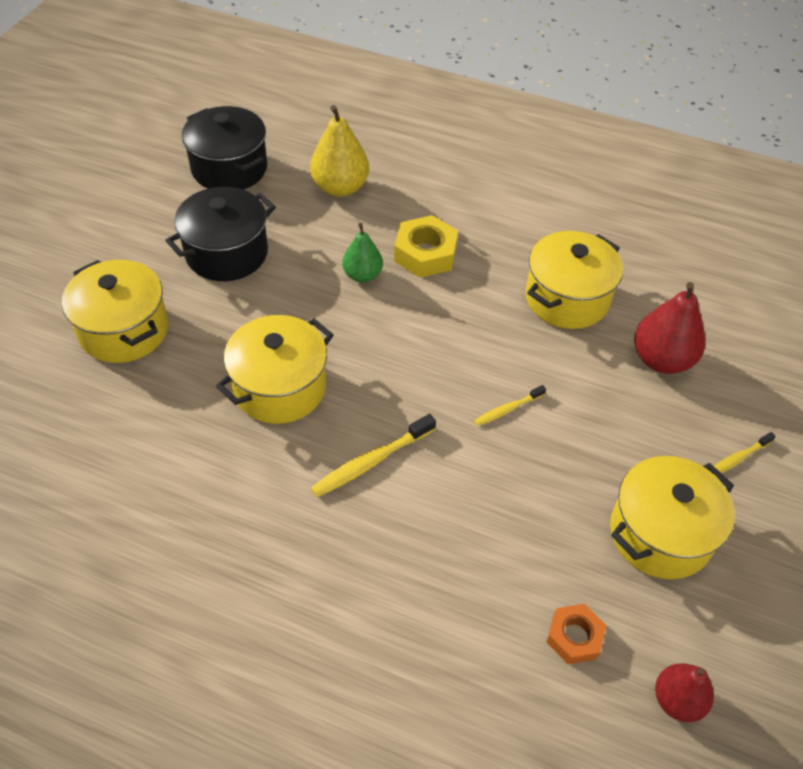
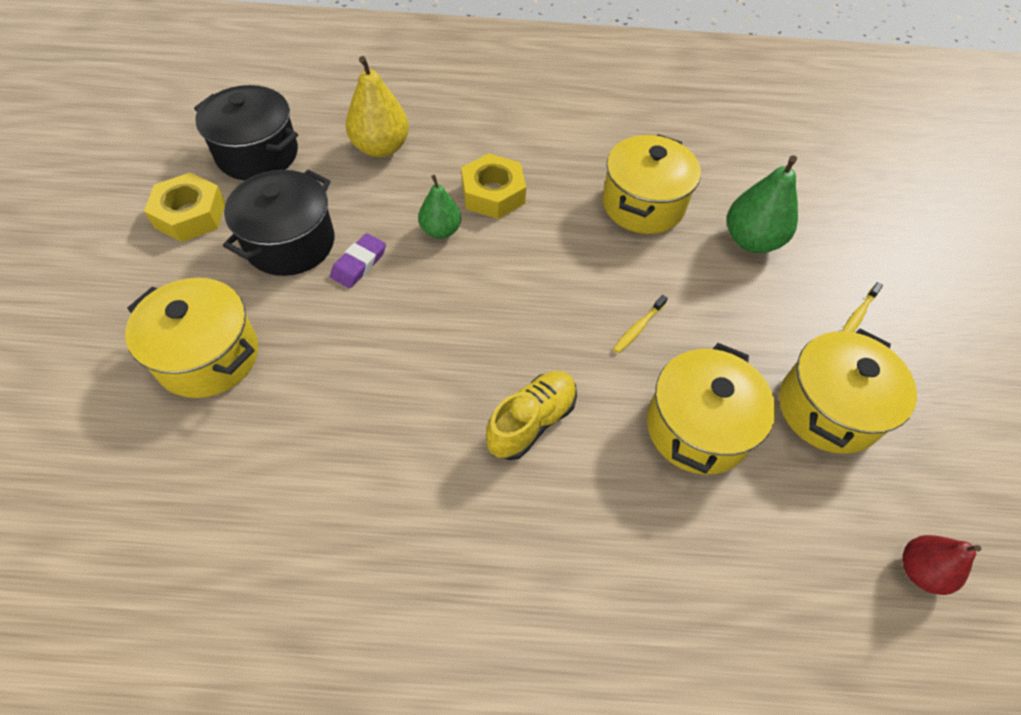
camera: 20 degrees left, 5 degrees up
(153, 208) = (190, 215): none -> yellow nut
(278, 286) = (359, 264): none -> purple eraser
(280, 387) = (405, 371): yellow pot -> yellow pot (697, 427)
(371, 461) = (531, 422): yellow toothbrush -> yellow shoe
(574, 637) = (802, 540): orange nut -> none
(661, 359) = (751, 240): red pear -> green pear

